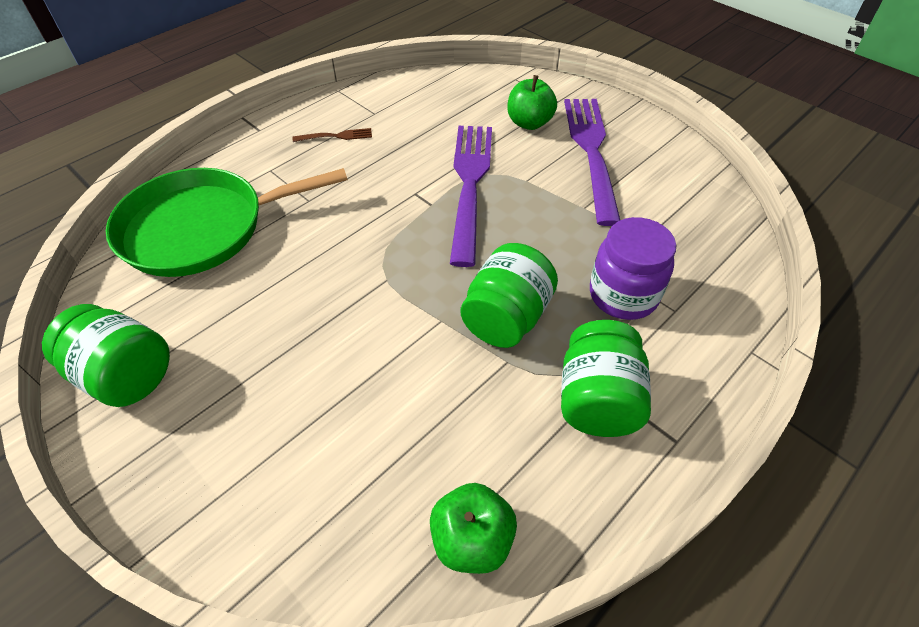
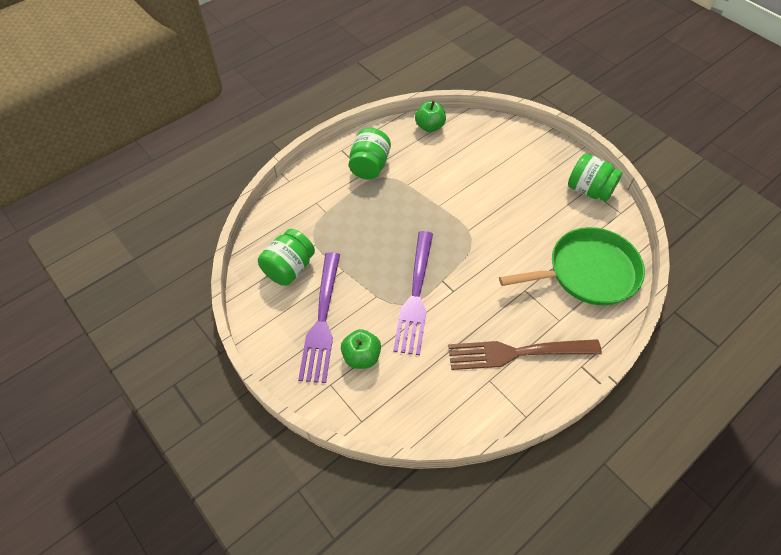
camera: 175 degrees left, 5 degrees up
(336, 136) = (517, 353): brown fork -> brown fork, size x2.44
(506, 318) = (404, 204): green jar -> green jar (289, 268)
(623, 295) = (340, 212): purple jar -> none

